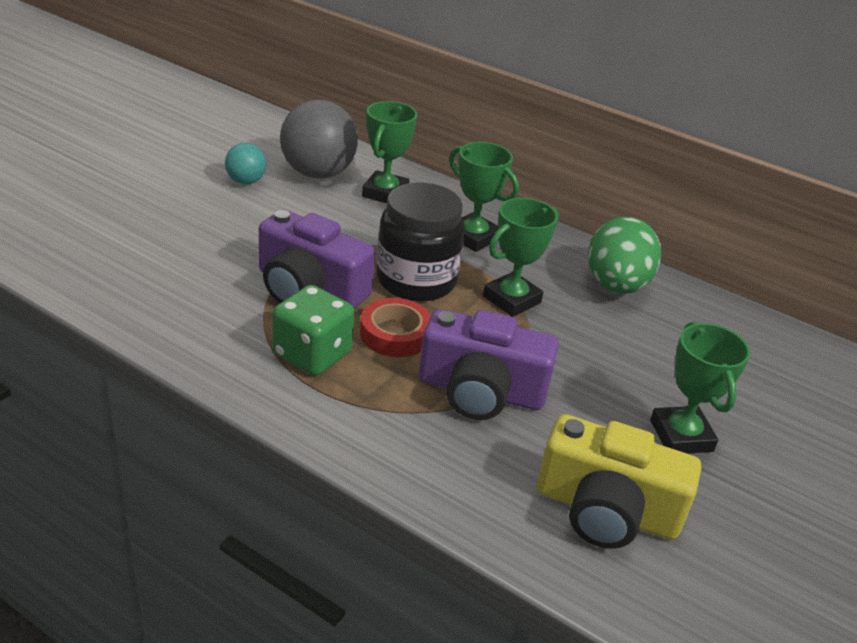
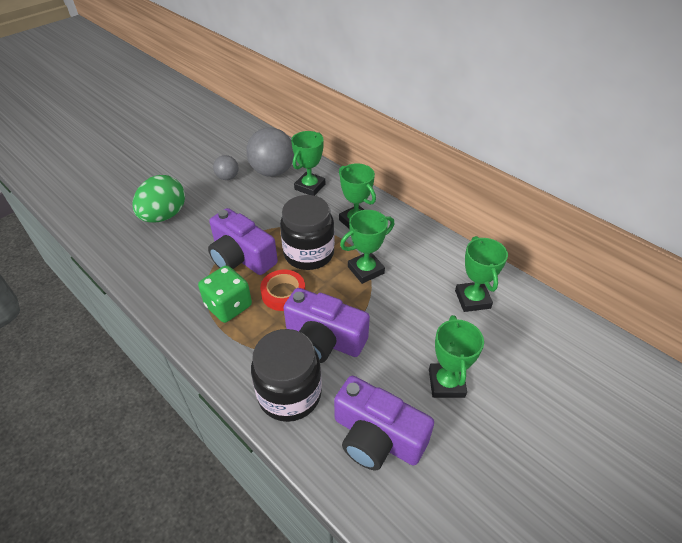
camera: 15 degrees right, 10 degrees up
(246, 181) = (227, 177): turquoise ball -> grey ball
(454, 465) = (289, 394): none -> black jar
(606, 510) = (377, 437): yellow camera -> purple camera
(616, 286) = (439, 262): green egg -> green egg (164, 216)
(680, 330) = (472, 299): none -> green trophy

